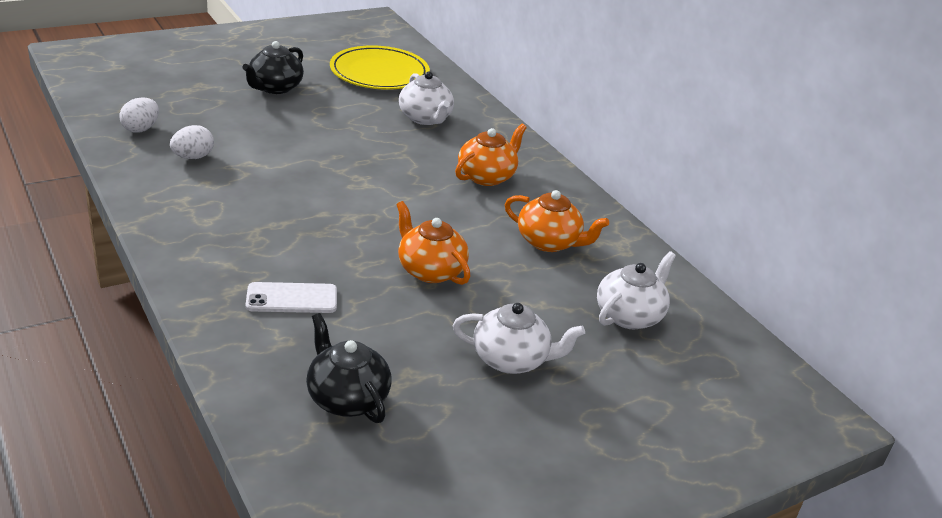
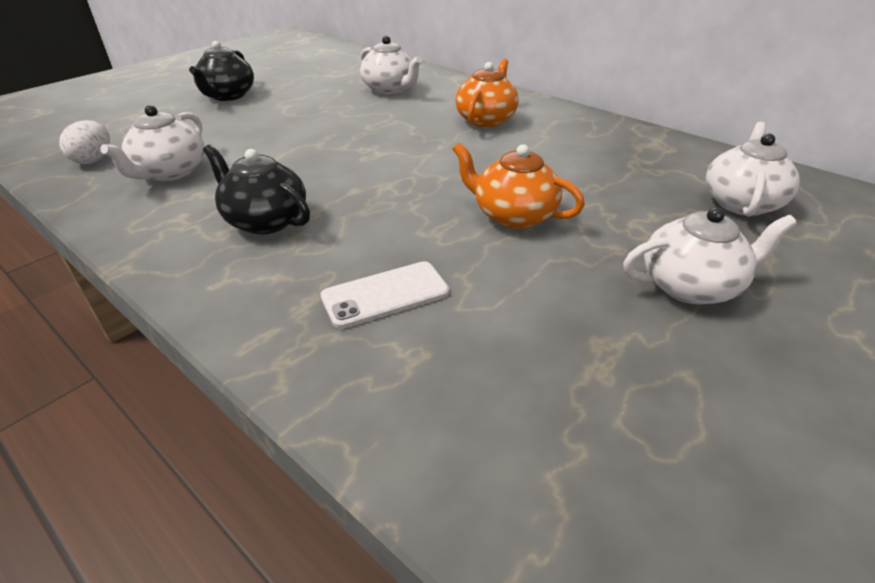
camera: 15 degrees left, 5 degrees up
(193, 157) = (170, 172): white egg -> white teapot
(346, 398) = (560, 412): black teapot -> black teapot (265, 220)
(379, 73) = (321, 67): yellow plate -> none
(549, 242) = (596, 158): orange teapot -> none

